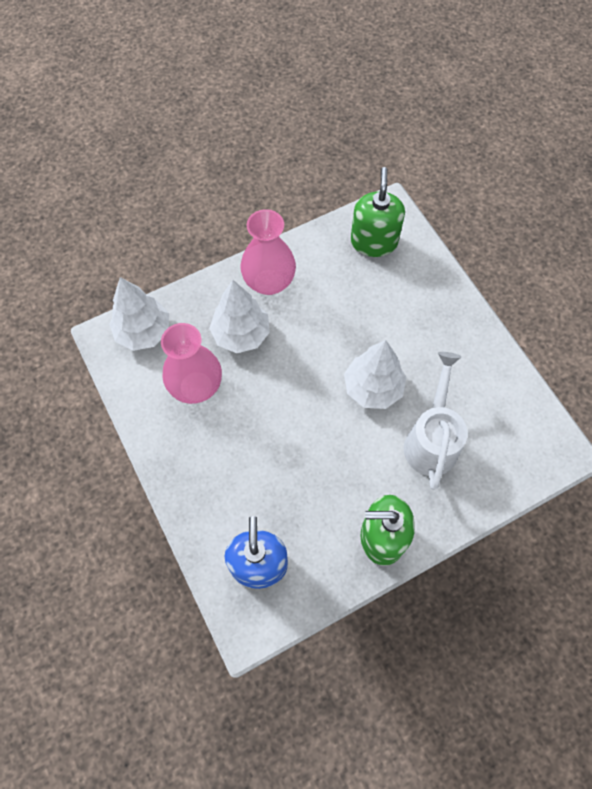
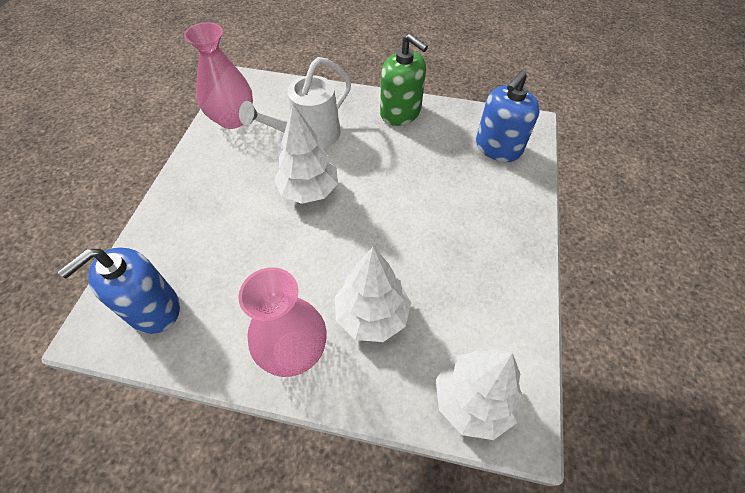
camera: 140 degrees left, 10 degrees down
(196, 386) = (455, 298): pink vase -> pink vase (232, 119)
(374, 242) = (153, 308): green soap dispenser -> blue soap dispenser

